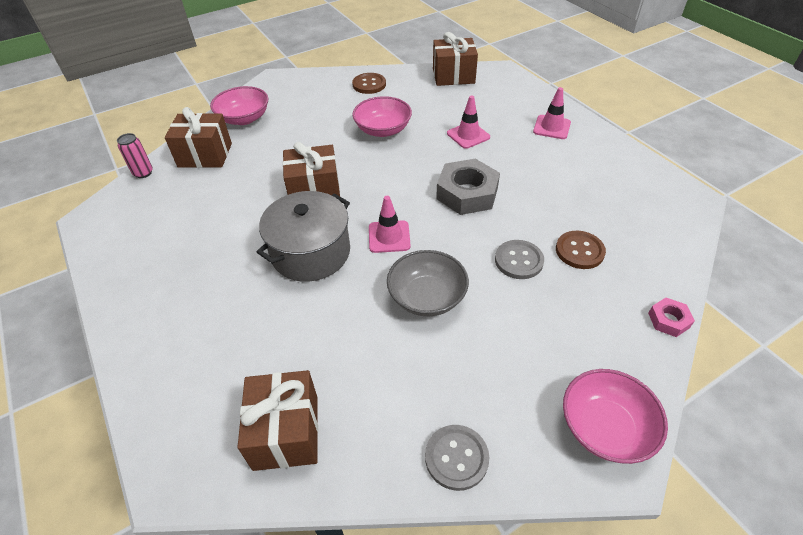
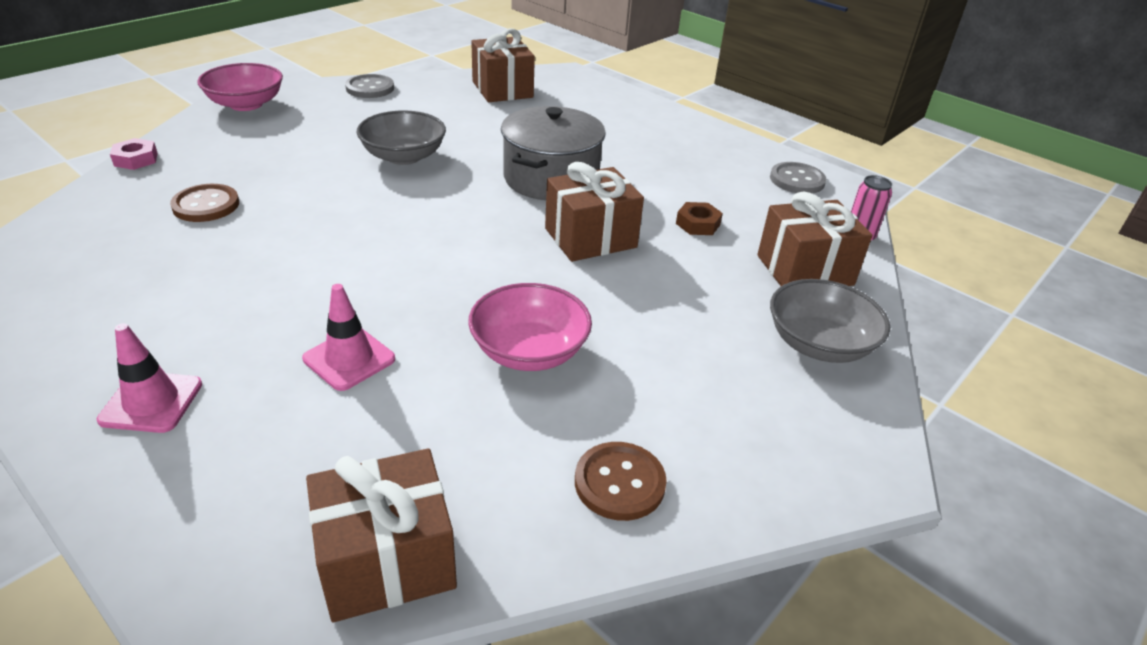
camera: 160 degrees right, 10 degrees down
(236, 194) = (698, 224): none -> brown nut
(244, 118) = (819, 344): pink bowl -> grey bowl
(389, 237) = (461, 199): pink traffic cone -> none
(467, 193) = (355, 256): grey nut -> none
(518, 260) = (292, 190): grey button -> grey button (797, 180)

